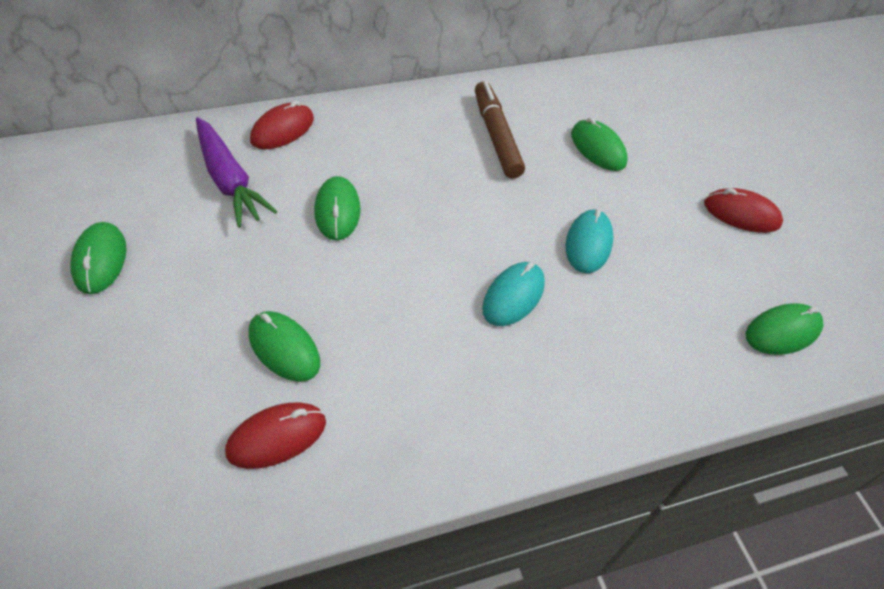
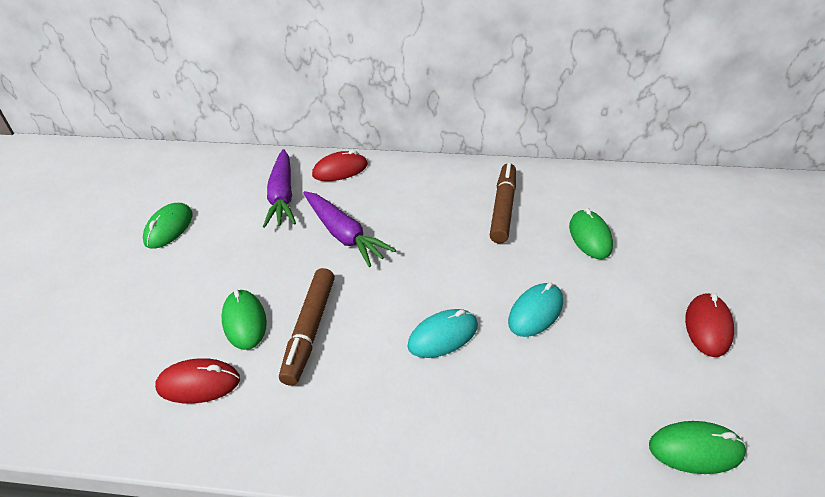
camera: 30 degrees right, 10 degrees down
(337, 211) = (343, 234): green mouse -> purple carrot
(368, 334) = (310, 330): none -> brown marker
(741, 214) = (708, 327): red mouse -> red mouse turned 60 degrees clockwise

